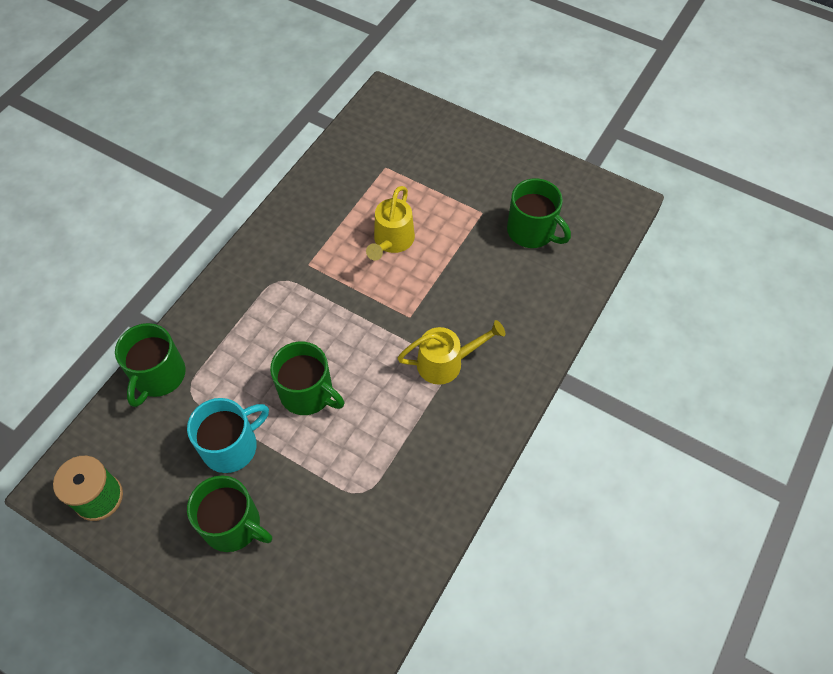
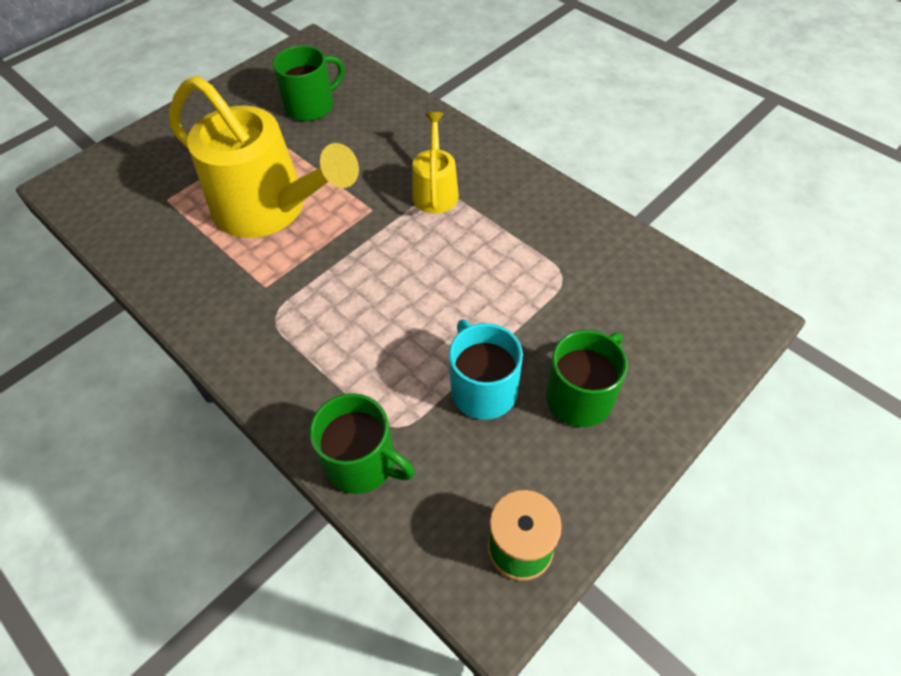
camera: 75 degrees left, 5 degrees down
(308, 393) = (435, 307): green mug -> none
(391, 242) = (271, 209): yellow watering can -> yellow watering can, size x2.00

